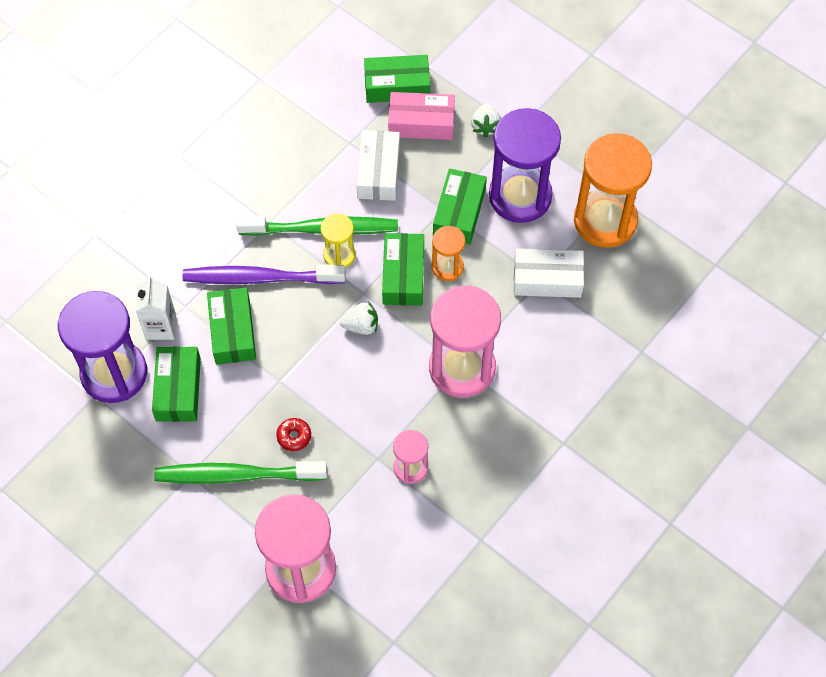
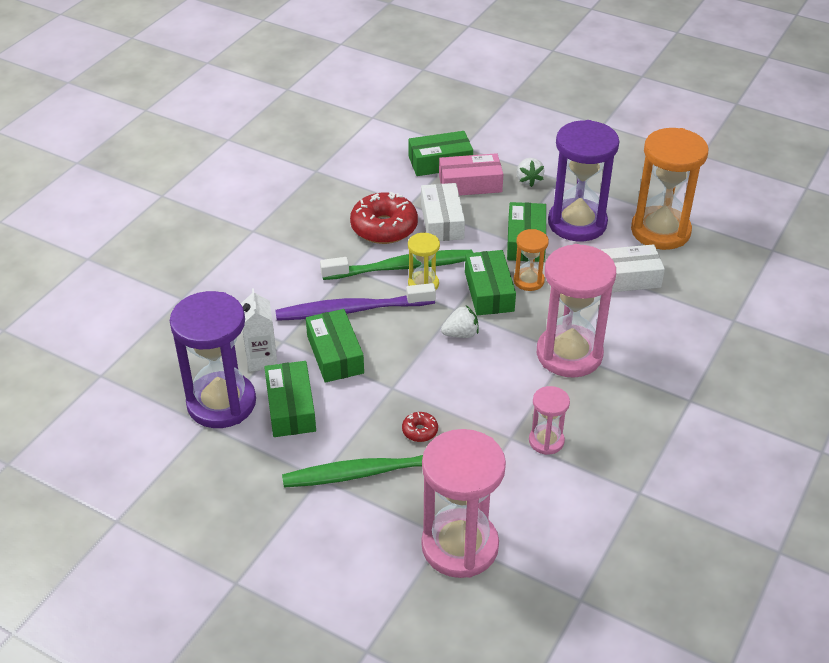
camera: 10 degrees left, 20 degrees down
(316, 171) = (384, 227): none -> red donut

